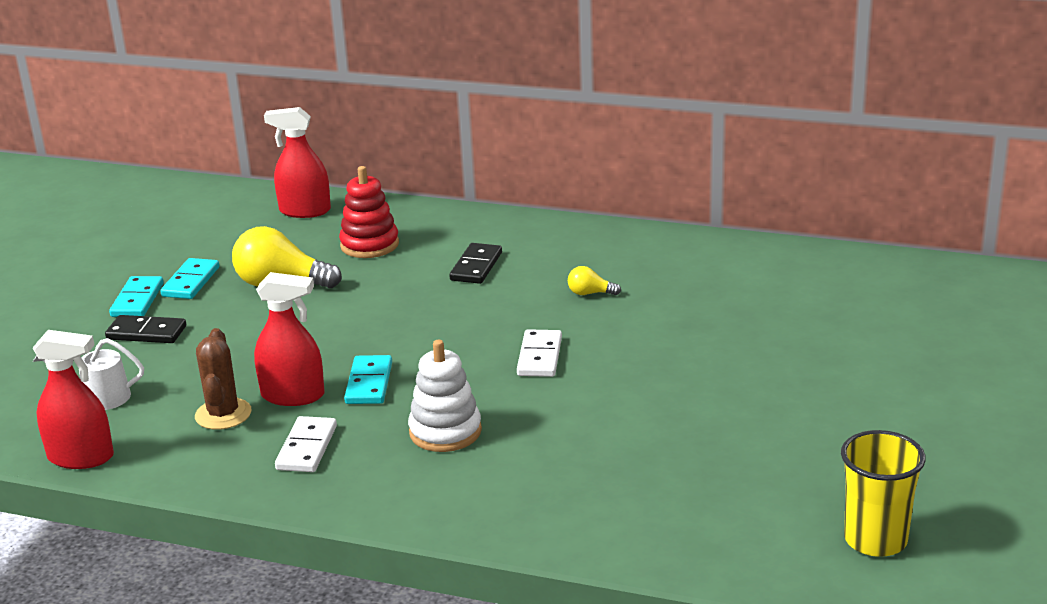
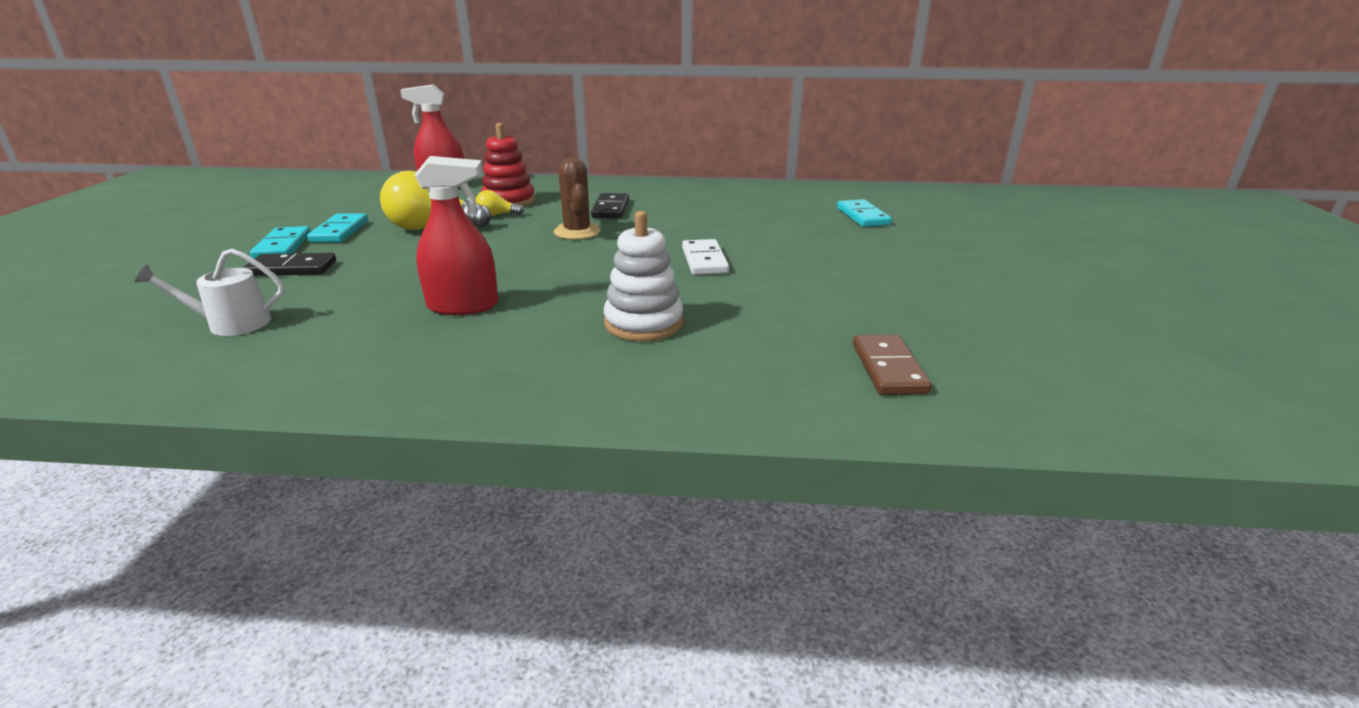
camera: 15 degrees left, 0 degrees up
(81, 457) = (198, 384): red spray bottle -> none
(223, 414) = (385, 328): brown cactus -> brown cactus (577, 232)
(307, 448) = (491, 350): white domino -> none
(369, 383) = (544, 290): turquoise domino -> turquoise domino (863, 216)
(590, 293) = (721, 219): yellow light bulb -> yellow light bulb (497, 215)
(633, 502) = (889, 368): none -> brown domino
(875, 540) = (1169, 378): yellow cup -> none

